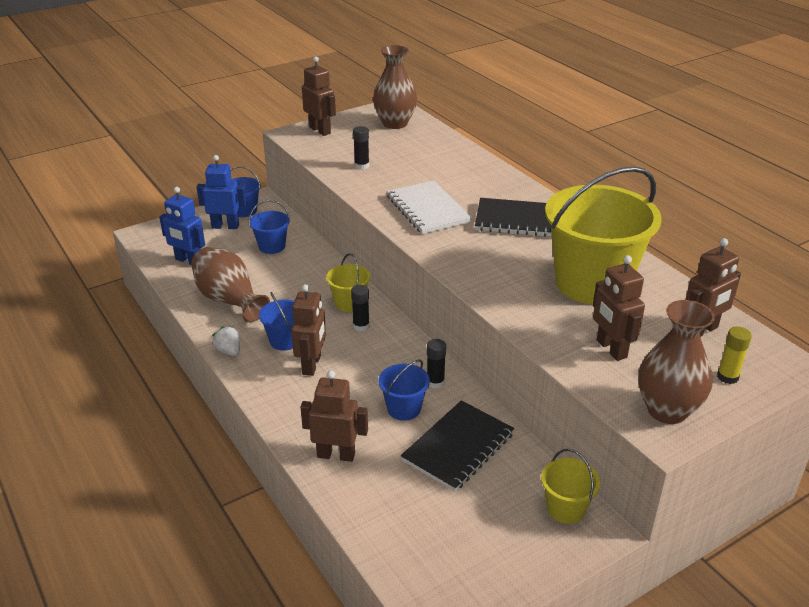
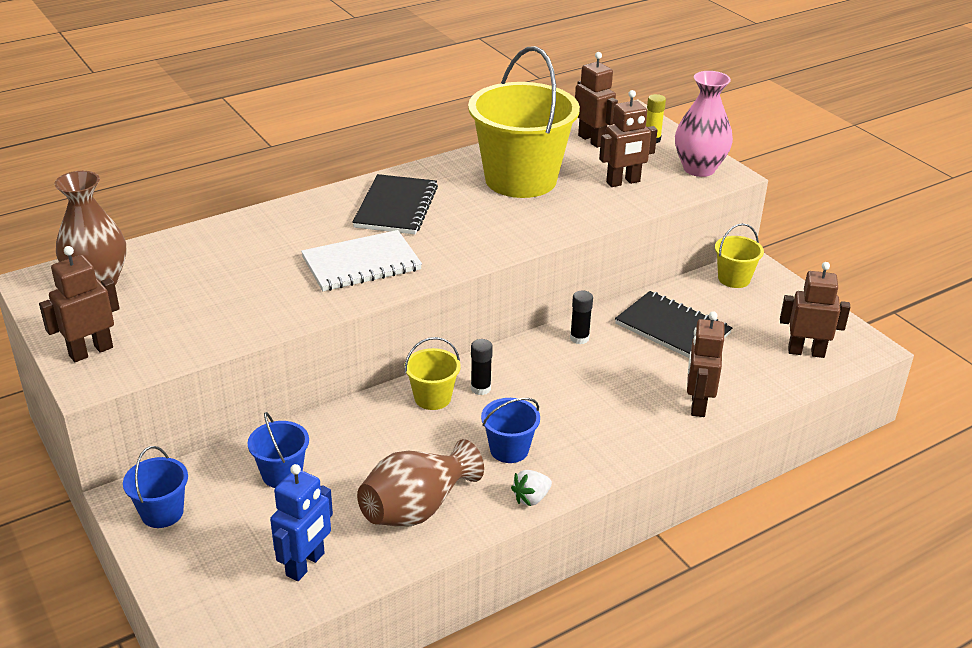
camera: 90 degrees left, 0 degrees up
(225, 226) = (207, 531): blue robot -> none
(312, 365) = (555, 425): brown robot -> brown robot (806, 352)
(361, 166) = (228, 312): black glue stick -> none
(404, 408) = (622, 360): blue bucket -> none
(667, 410) = (699, 169): brown vase -> pink vase

